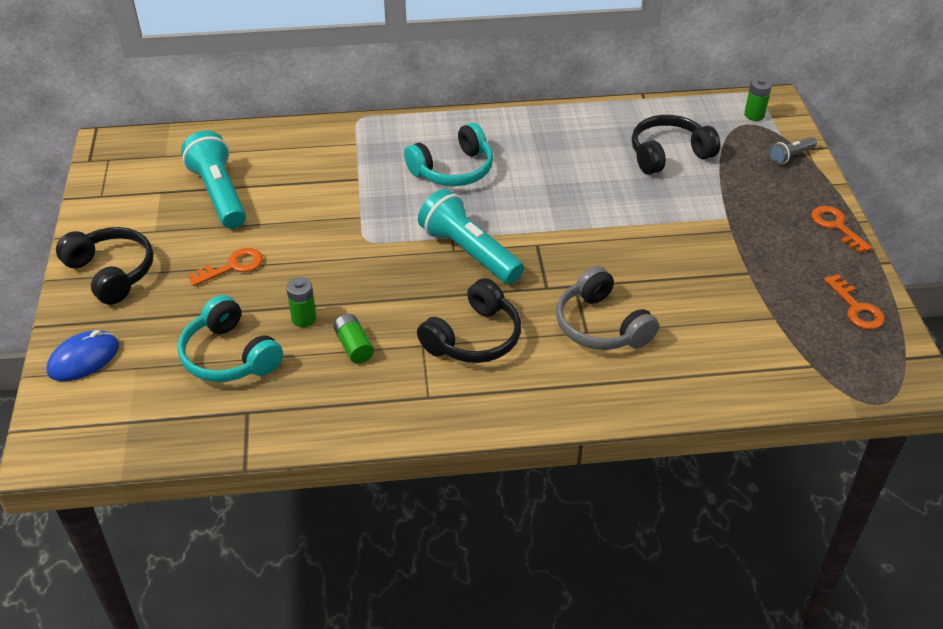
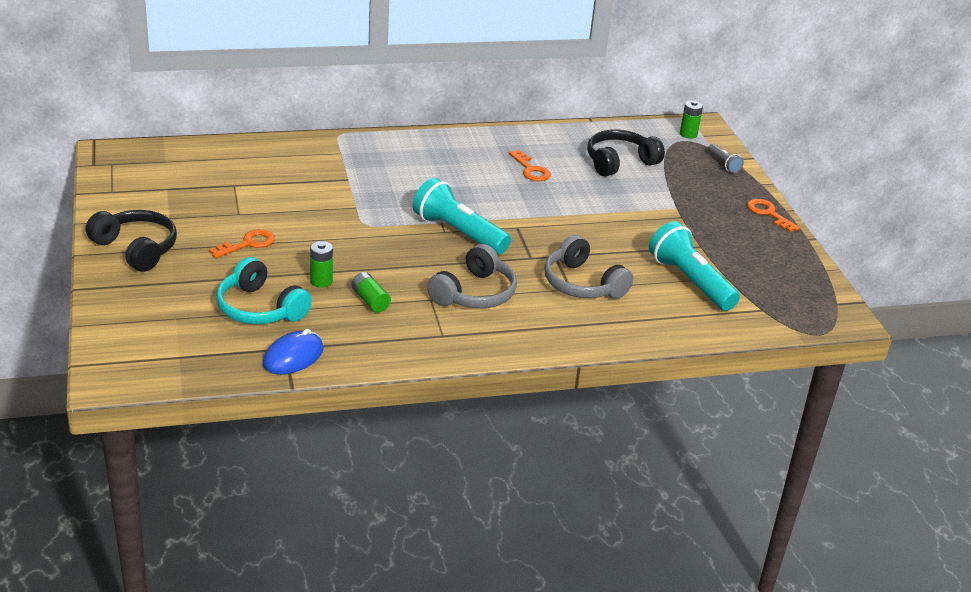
camera: 10 degrees left, 10 degrees down
(83, 359) = (126, 312): blue mouse -> blue mouse (293, 356)
(219, 194) = (222, 190): turquoise flashlight -> turquoise flashlight (690, 281)
(453, 170) = (432, 173): turquoise headphones -> none
(474, 338) = (474, 293): black headphones -> grey headphones
(791, 156) = (723, 164): grey flashlight -> grey flashlight turned 75 degrees counterclockwise
(856, 308) = (792, 270): orange key -> orange key (530, 170)

